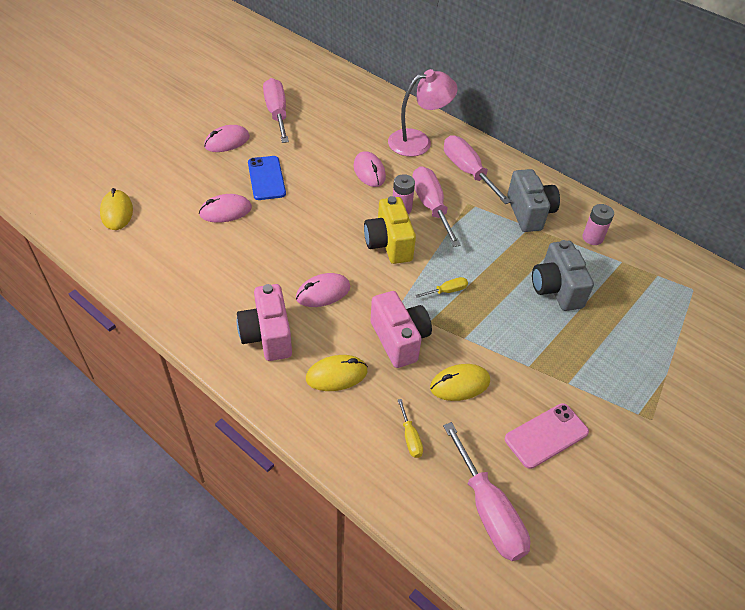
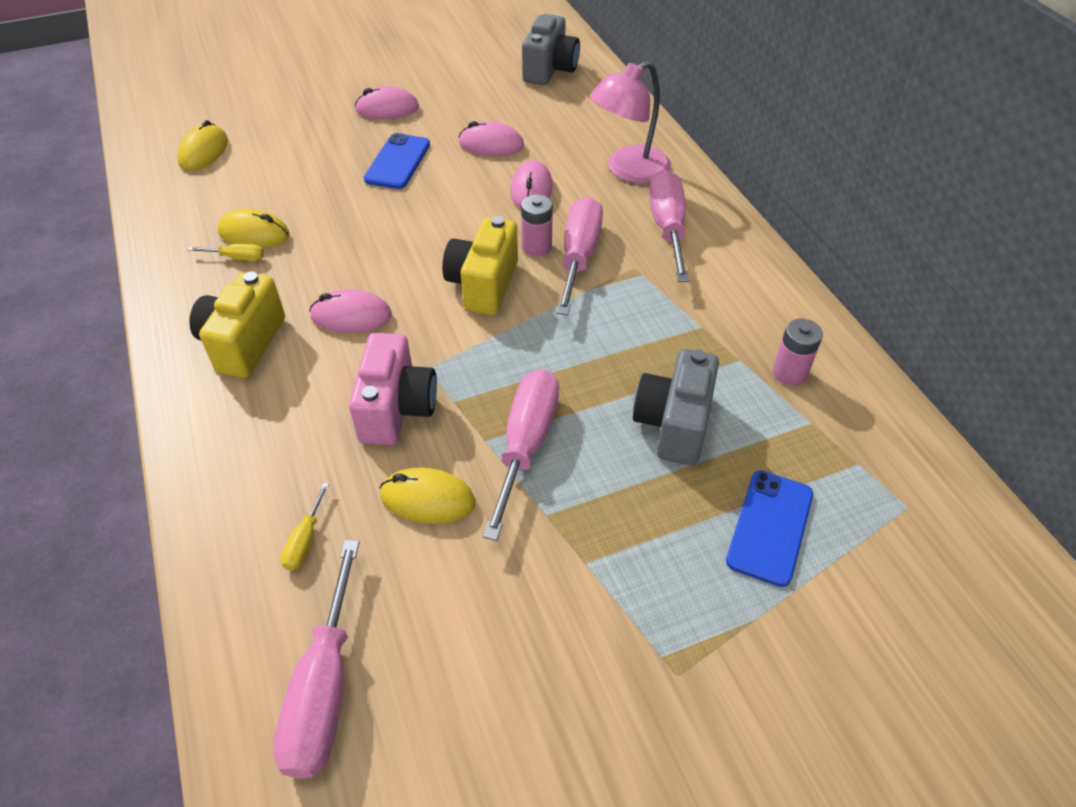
camera: 30 degrees right, 0 degrees up
(225, 211) = (319, 185): pink mouse -> pink mouse (491, 144)
(267, 336) = (243, 343): pink camera -> yellow camera
(277, 113) = (473, 92): pink screwdriver -> pink screwdriver (526, 444)
(336, 375) = (282, 422): yellow mouse -> yellow mouse (254, 234)
(418, 141) = (628, 171): pink lamp -> pink lamp turned 135 degrees clockwise
(447, 291) = (512, 370): yellow screwdriver -> yellow screwdriver (237, 258)
(529, 213) = (716, 308): grey camera -> grey camera (550, 70)
(546, 435) = (491, 623): pink phone -> none
(640, 325) = (770, 527): none -> blue phone

